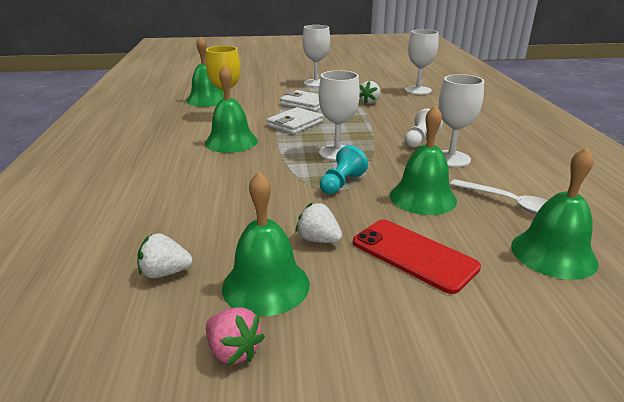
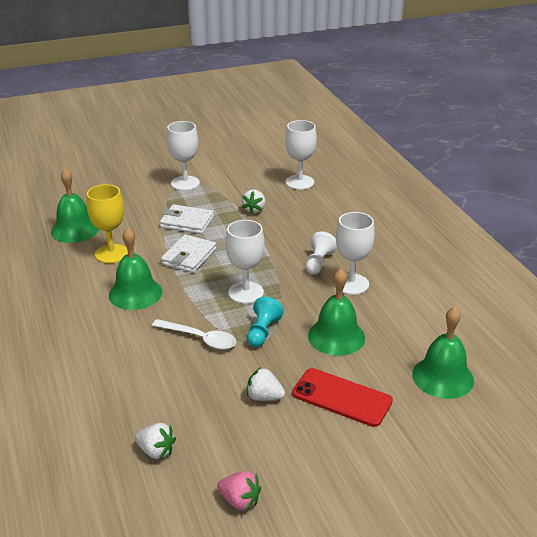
camera: 15 degrees left, 5 degrees up
(165, 273) = (156, 451): white strawberry -> white strawberry turned 135 degrees counterclockwise
(266, 285) = (240, 446): green bell -> none
(510, 203) = (407, 331): white spoon -> white spoon (200, 339)

